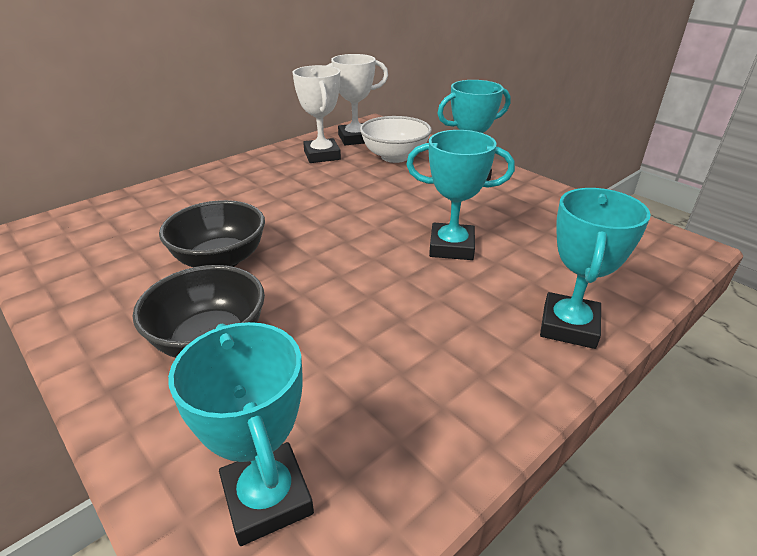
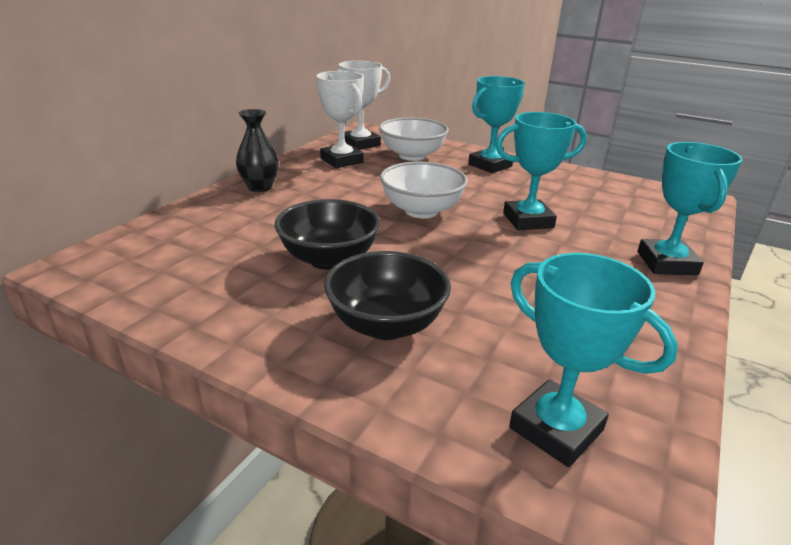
camera: 20 degrees left, 5 degrees down
(225, 176) = (260, 187): none -> black vase
(350, 220) = (421, 211): none -> white bowl

